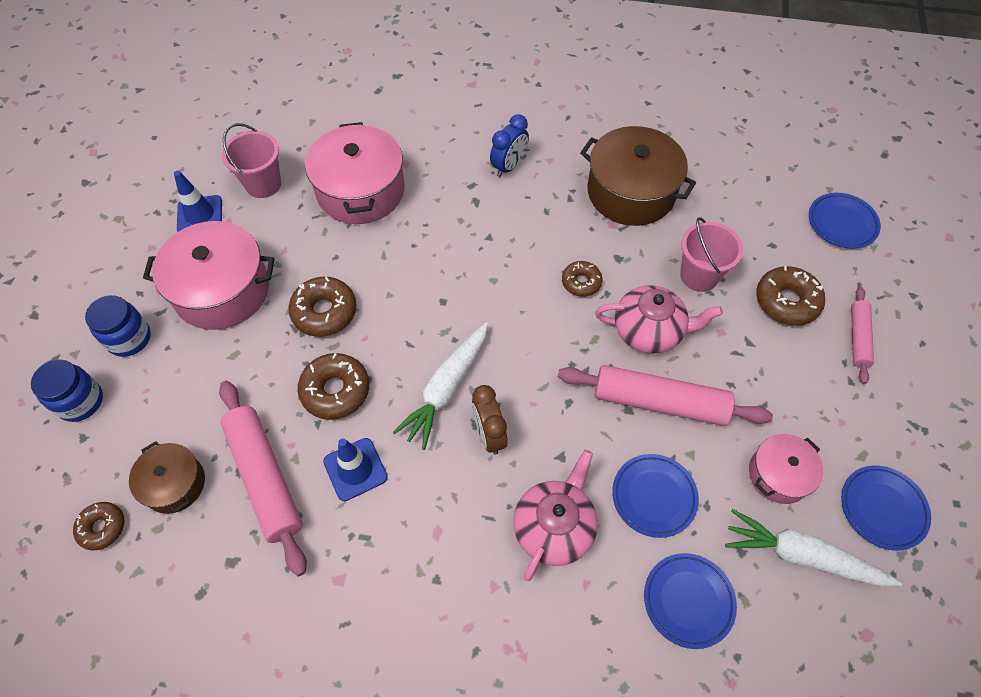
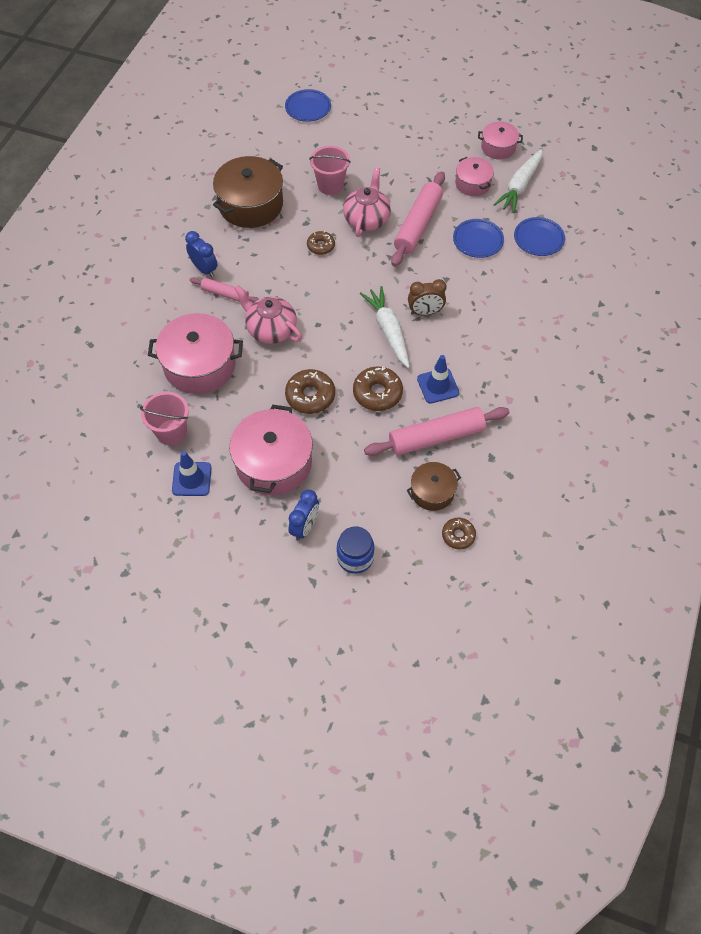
camera: 80 degrees left, 0 degrees up
(129, 338) = (305, 527): blue jar -> blue clock
(446, 389) = (388, 330): white carrot -> white carrot turned 150 degrees counterclockwise
(554, 527) = (490, 289): pink teapot -> pink teapot (270, 329)
(786, 301) = (360, 149): brown donut -> none
(858, 338) = (392, 125): pink rolling pin -> pink rolling pin (225, 294)
(882, 508) = (498, 147): blue plate -> pink pot

